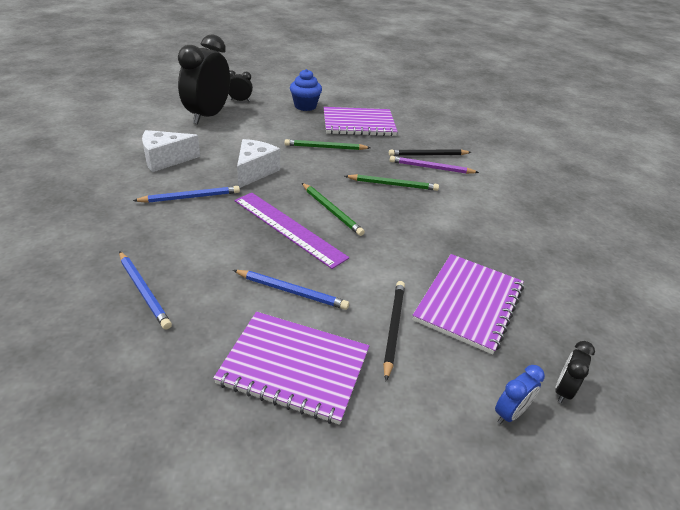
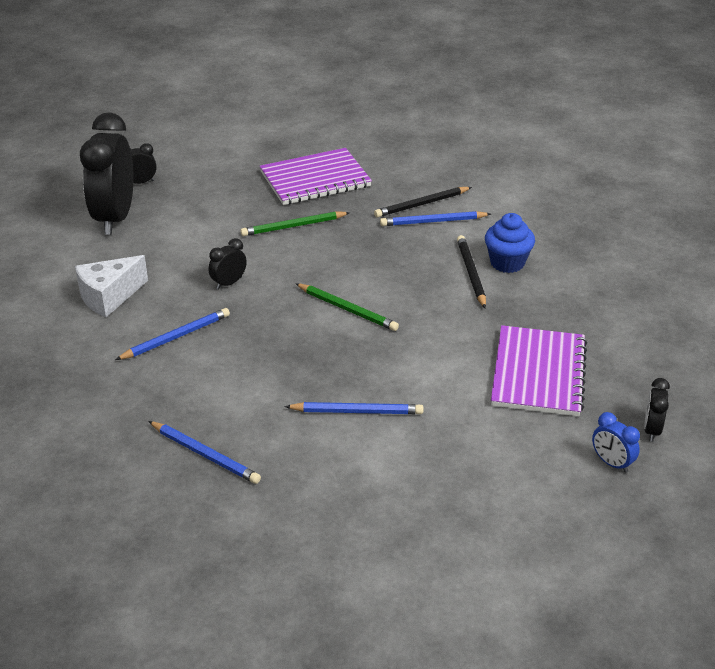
camera: 15 degrees left, 0 degrees up
(255, 171) = (229, 283): white cheese -> black clock
(288, 228) = (312, 343): purple ruler -> none
(294, 367) = (402, 481): purple notebook -> none
(305, 106) = (231, 169): blue cupcake -> blue cupcake (507, 263)
(393, 185) = (399, 257): green pencil -> none
(393, 328) = (476, 419): black pencil -> black pencil (471, 273)
(431, 168) = (433, 221): purple pencil -> blue pencil
(510, 413) = (611, 463): blue clock -> blue clock turned 105 degrees clockwise

